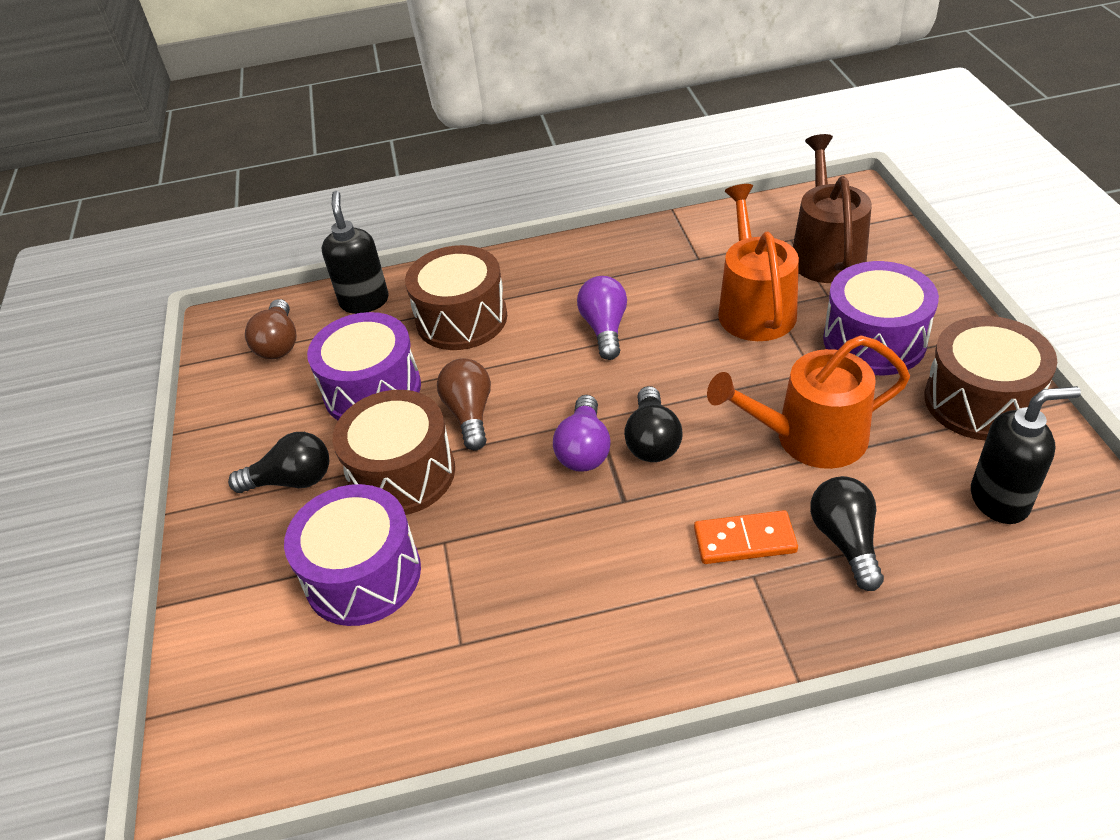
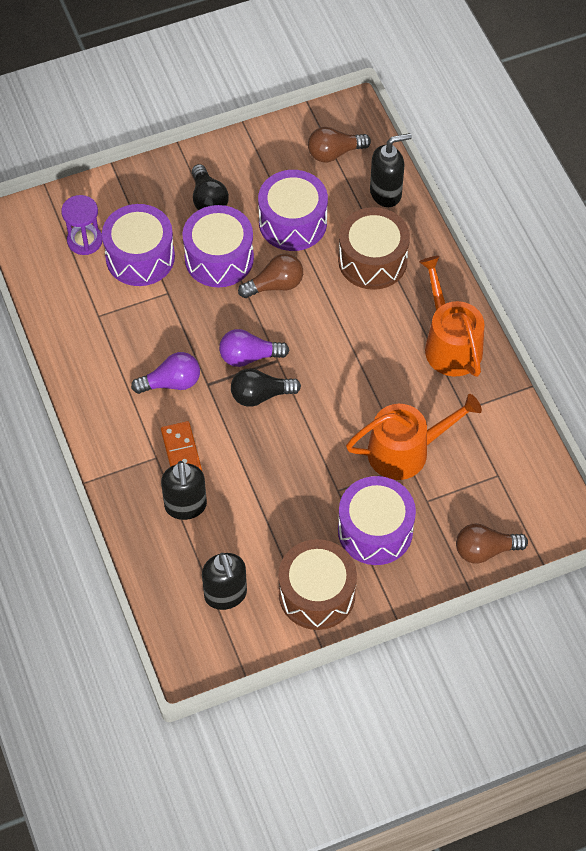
camera: 75 degrees right, 15 degrees up
(298, 656) = (85, 240): none -> purple hourglass
(402, 474) = (219, 258): brown drum -> purple drum
(605, 328) = (371, 354): purple light bulb -> purple light bulb (171, 382)
(810, 438) = (271, 488): orange watering can -> orange watering can (450, 344)
(825, 253) = (481, 500): brown watering can -> none
(845, 540) = (186, 506): black light bulb -> black soap dispenser
(894, 254) = (485, 550): none -> brown light bulb

